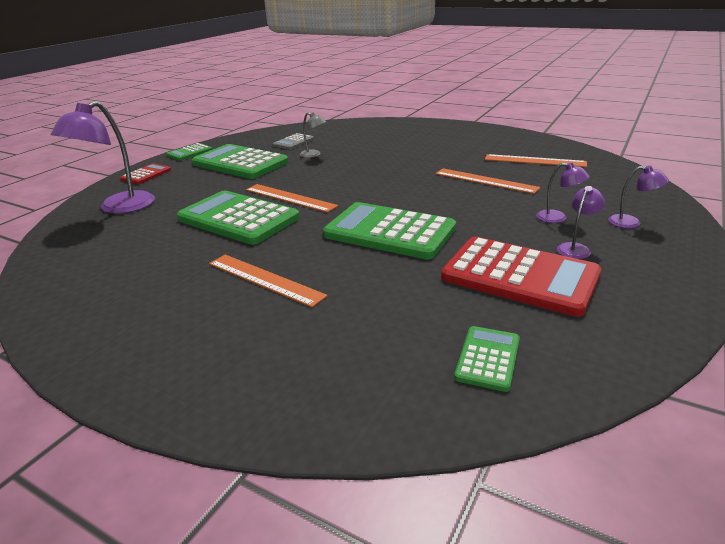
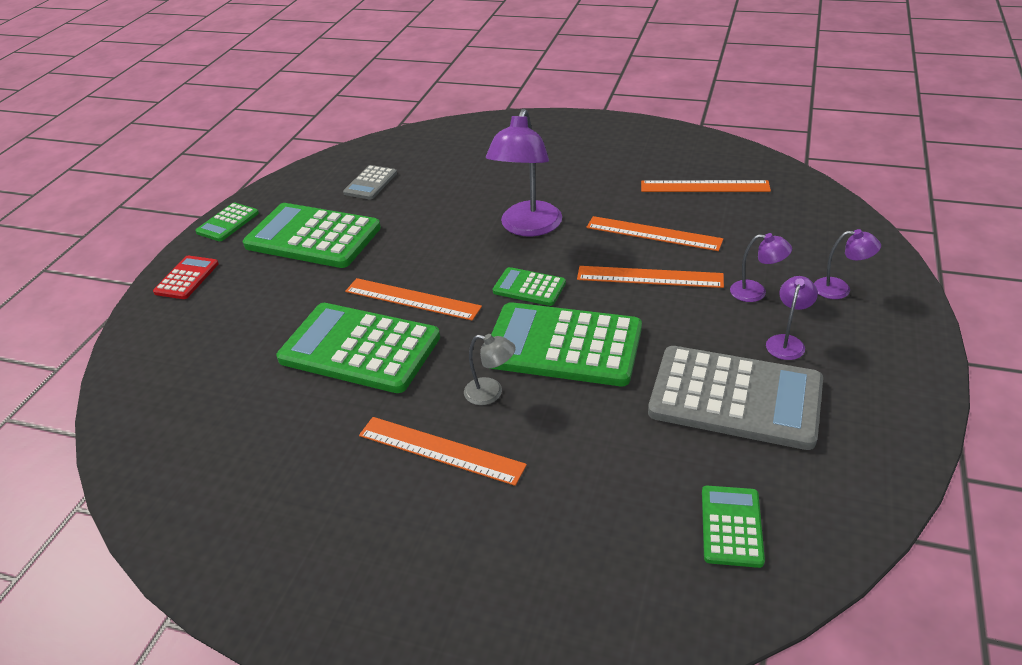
camera: 10 degrees left, 10 degrees up
(119, 208) = (182, 350): purple lamp -> purple lamp (528, 227)
(314, 155) = (410, 207): grey lamp -> grey lamp (491, 393)
(378, 199) = (529, 287): none -> green calculator
(473, 202) = (649, 277): none -> orange ruler
(519, 276) = (735, 398): red calculator -> grey calculator

